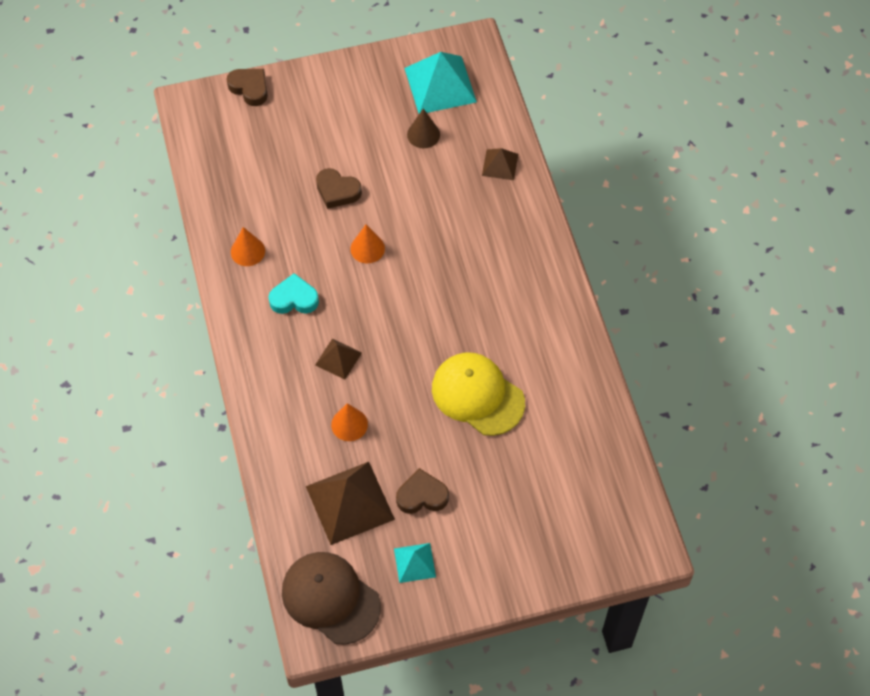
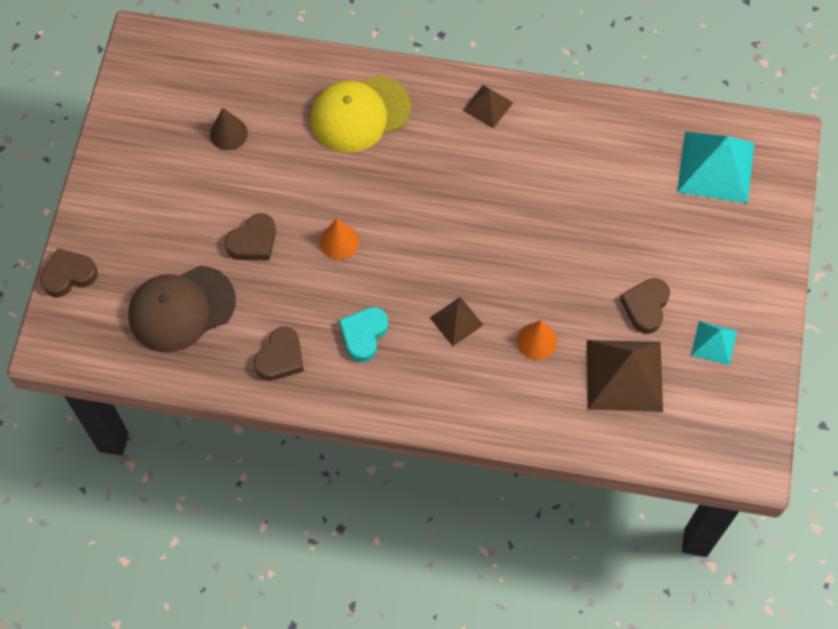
camera: 65 degrees left, 5 degrees up
(247, 251) = (280, 358): orange cone -> brown heart
(330, 598) = (720, 434): brown cap -> brown cap (181, 309)
(440, 85) = (175, 92): turquoise pyramid -> turquoise pyramid (716, 167)
(477, 395) = (559, 212): yellow cap -> yellow cap (360, 114)
(500, 164) = (305, 81): brown pyramid -> brown pyramid (488, 106)

